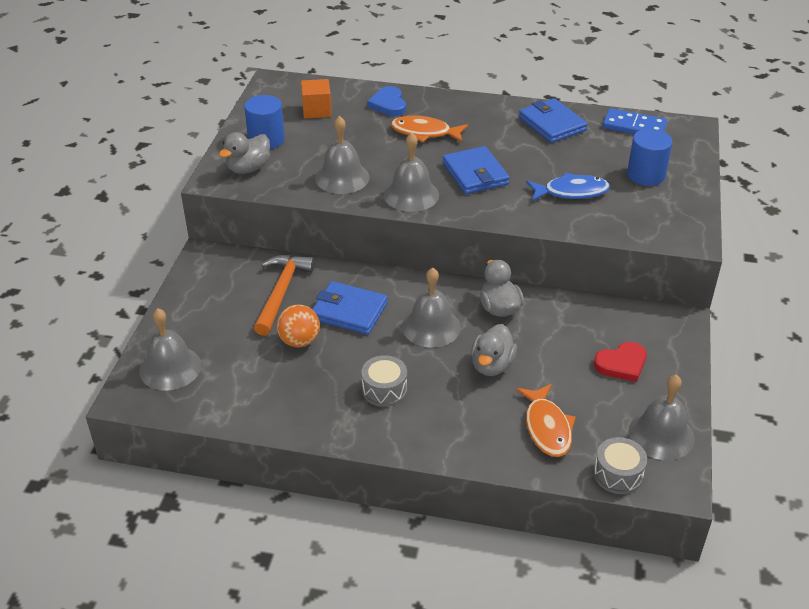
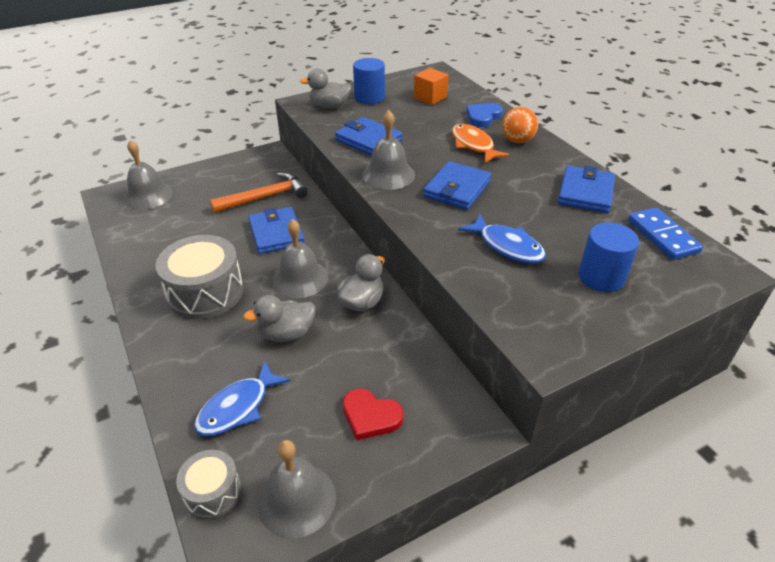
camera: 50 degrees right, 0 degrees up
(299, 341) = (222, 229): orange ball -> orange ball (517, 141)
(342, 177) = (368, 140): grey bell -> blue wallet
(384, 390) = (205, 292): grey drum -> grey drum, size x1.81
(547, 427) = (238, 407): orange fish -> blue fish

